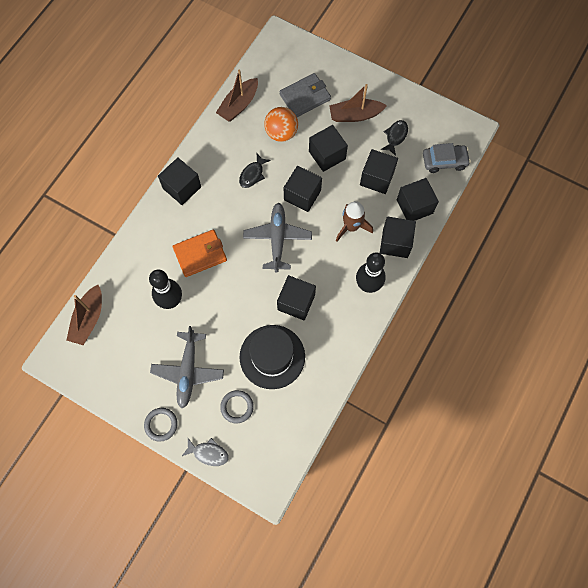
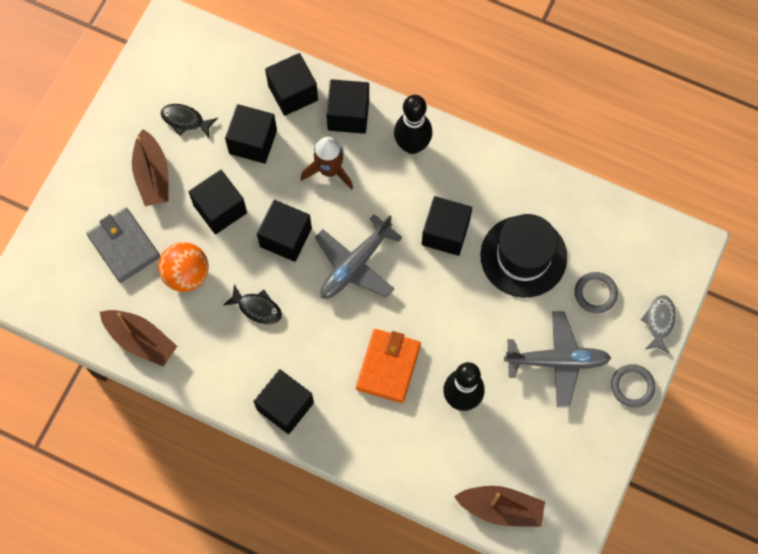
camera: 95 degrees left, 0 degrees up
(200, 254) = (388, 366): orange wallet -> orange wallet turned 45 degrees clockwise
(277, 239) = (355, 265): grey plane -> grey plane turned 45 degrees counterclockwise
(444, 161) = (222, 57): grey car -> none

